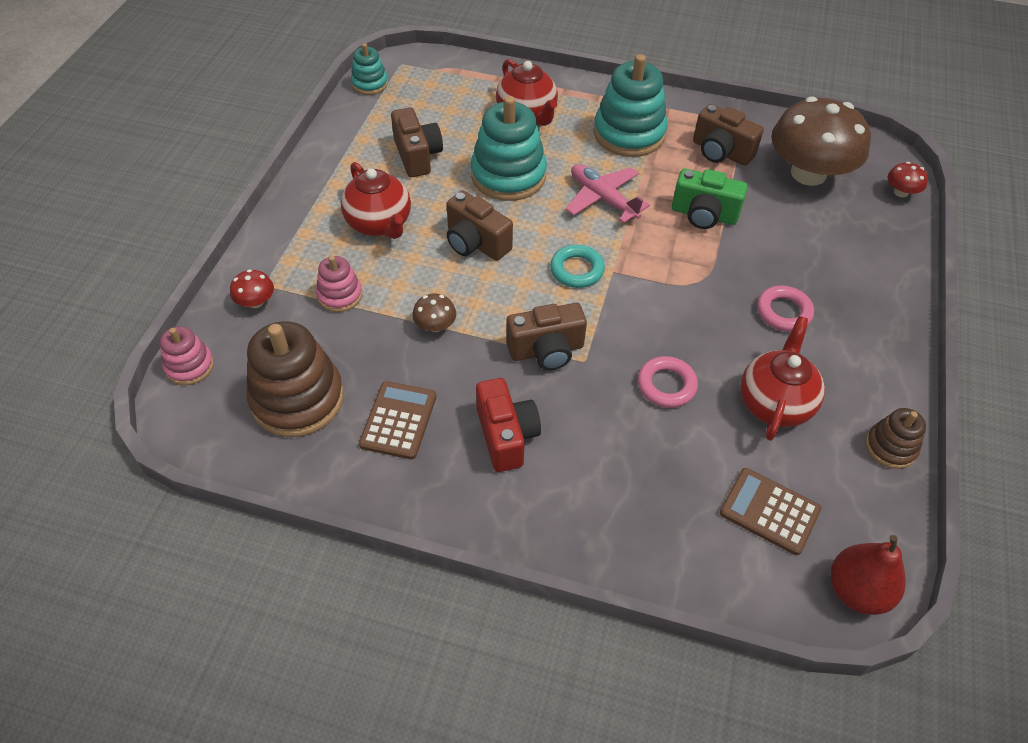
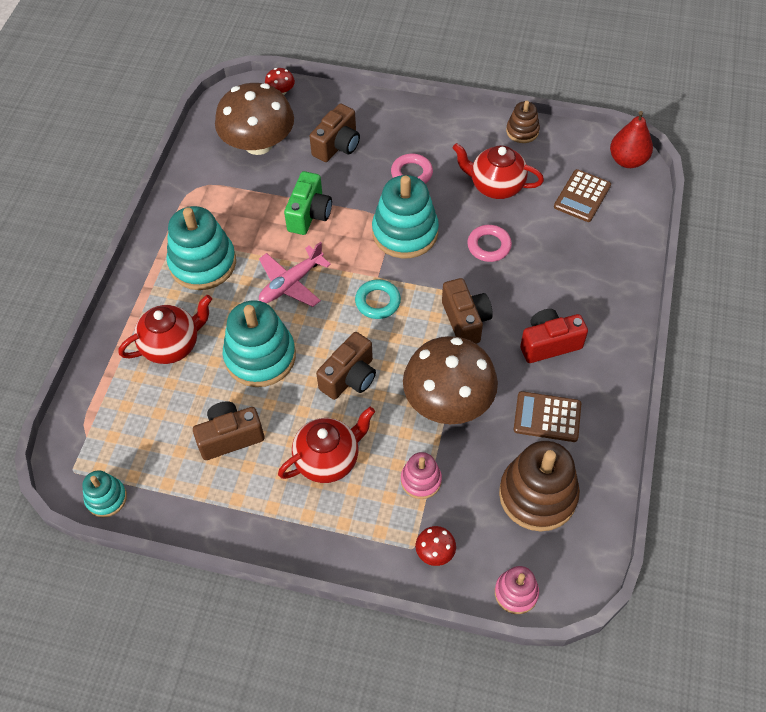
camera: 90 degrees left, 5 degrees up
(435, 325) = (448, 400): brown mushroom -> brown mushroom, size x2.49
(683, 300) = (405, 232): none -> turquoise stacking toy
(721, 152) = (230, 198): brown camera -> brown camera (337, 145)

